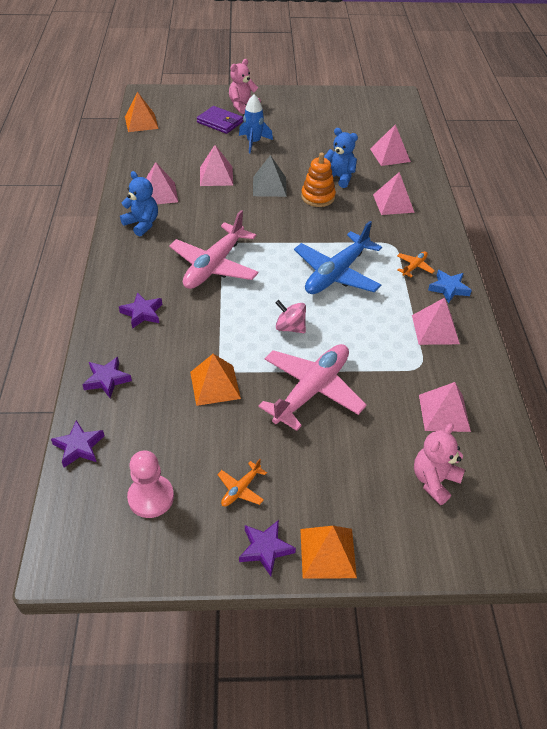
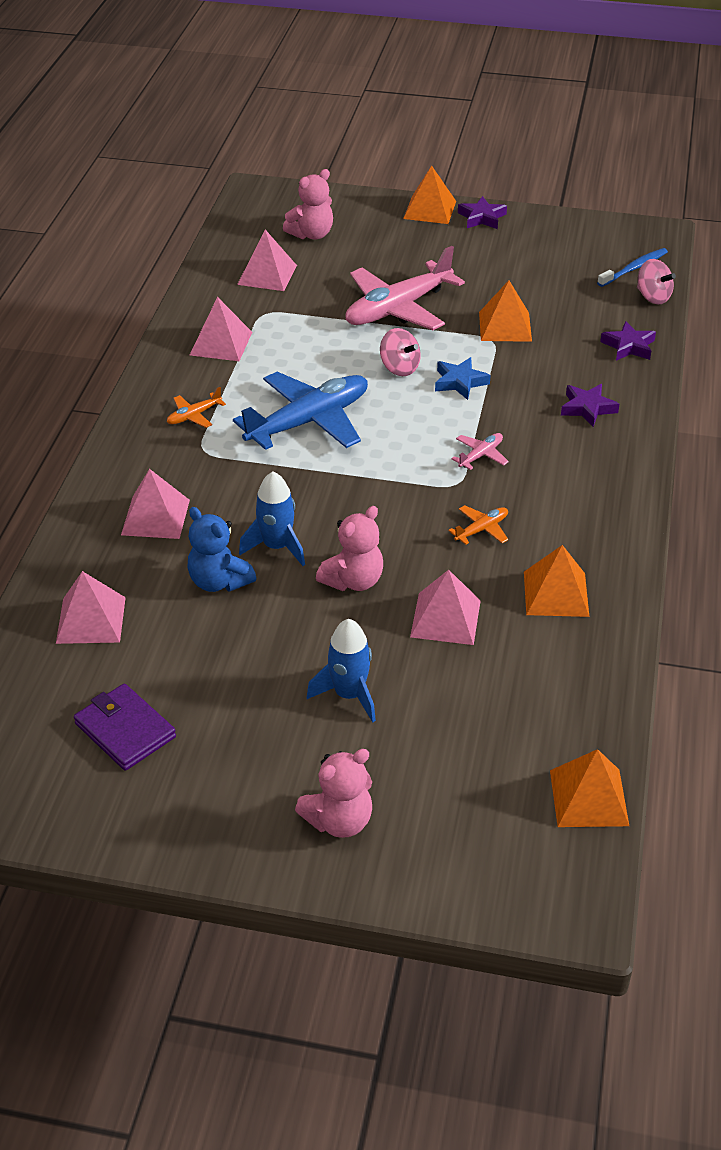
camera: 165 degrees left, 5 degrees down
(79, 447) = (652, 297): purple star -> pink spinning top
(94, 488) = (633, 268): none -> blue toothbrush
(142, 224) = (587, 537): blue teddy bear -> none
(151, 497) = (580, 256): pink pawn -> none
(159, 193) = (556, 593): pink pyramid -> orange pyramid
(214, 266) = (480, 455): pink plane -> pink plane, size x0.43
(220, 122) = (407, 769): purple wallet -> purple wallet (125, 730)
(241, 489) = (494, 251): orange plane -> orange plane (481, 529)
(269, 186) = (353, 581): grey pyramid -> pink teddy bear
(318, 197) = (276, 547): orange stacking toy -> blue rocket
(448, 288) = (168, 383): blue star -> blue star (460, 382)

